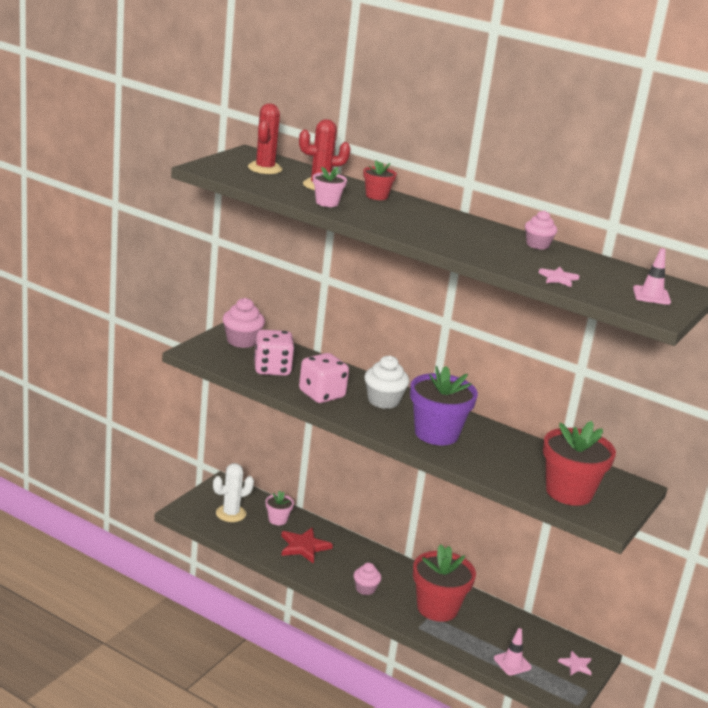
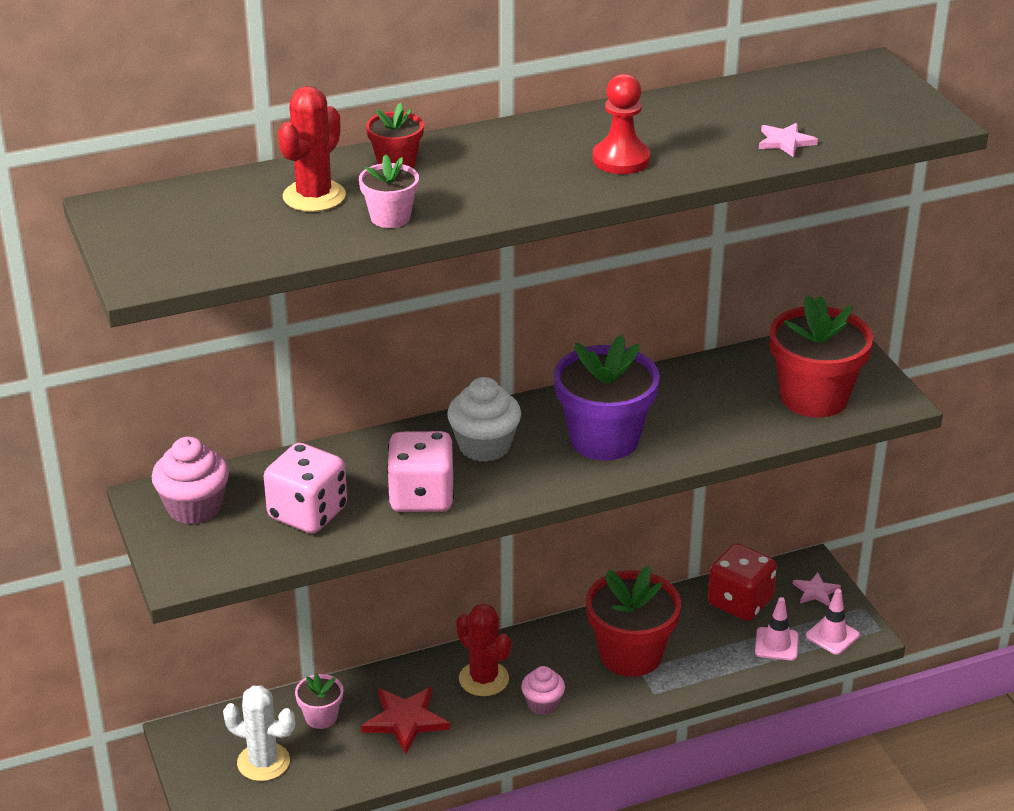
camera: 50 degrees left, 10 degrees up
(231, 513) = (263, 762): white cactus -> white cactus turned 75 degrees counterclockwise
(265, 168) = (198, 220): red cactus -> red cactus (484, 679)
(467, 242) = (621, 159): none -> red pawn
(528, 636) = (740, 602): none -> red dice
(537, 245) = (667, 109): pink cupcake -> none
(651, 295) = (874, 99): pink traffic cone -> pink traffic cone (832, 636)

